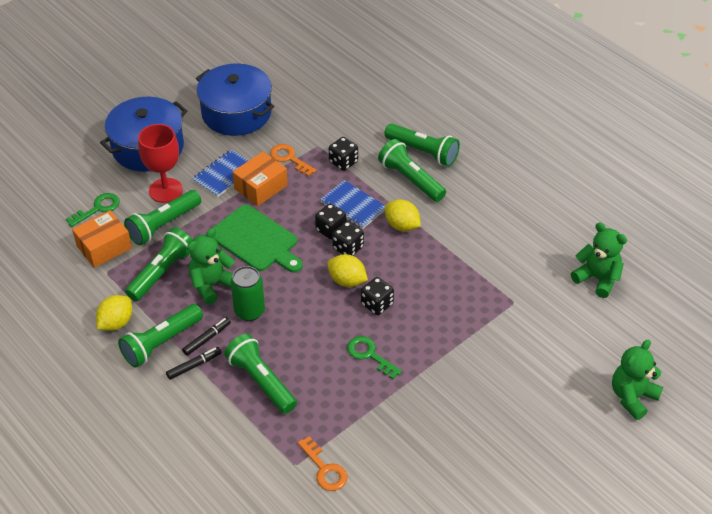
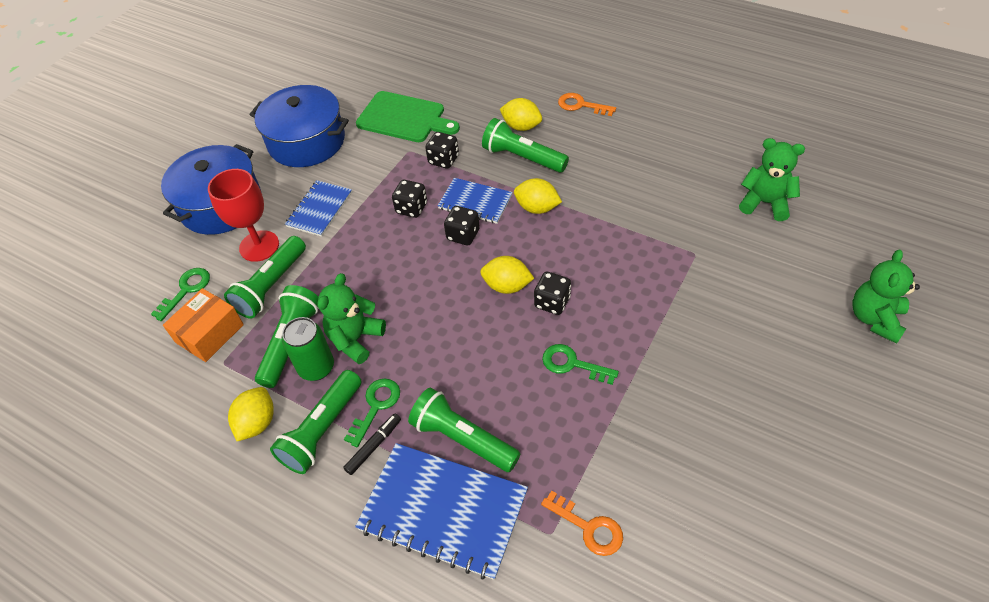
camera: 15 degrees left, 5 degrees up
(207, 339) = (376, 406): black marker -> green key
(225, 425) = (443, 511): none -> blue notebook
(249, 311) = (412, 356): green can -> green can (316, 368)
(256, 240) = (385, 271): green cutting board -> green cutting board (404, 118)
(261, 187) = (366, 211): orange box -> none
(289, 158) = (384, 172): orange key -> orange key (581, 105)
(348, 248) = (491, 249): black dice -> black dice (411, 208)
(423, 152) = (521, 126): green flashlight -> yellow lemon

